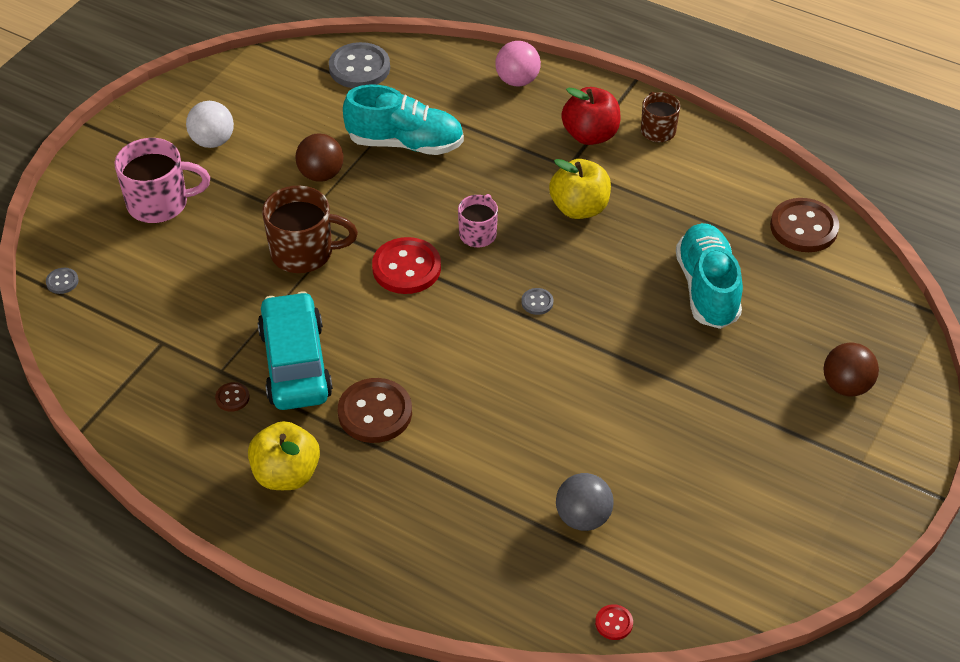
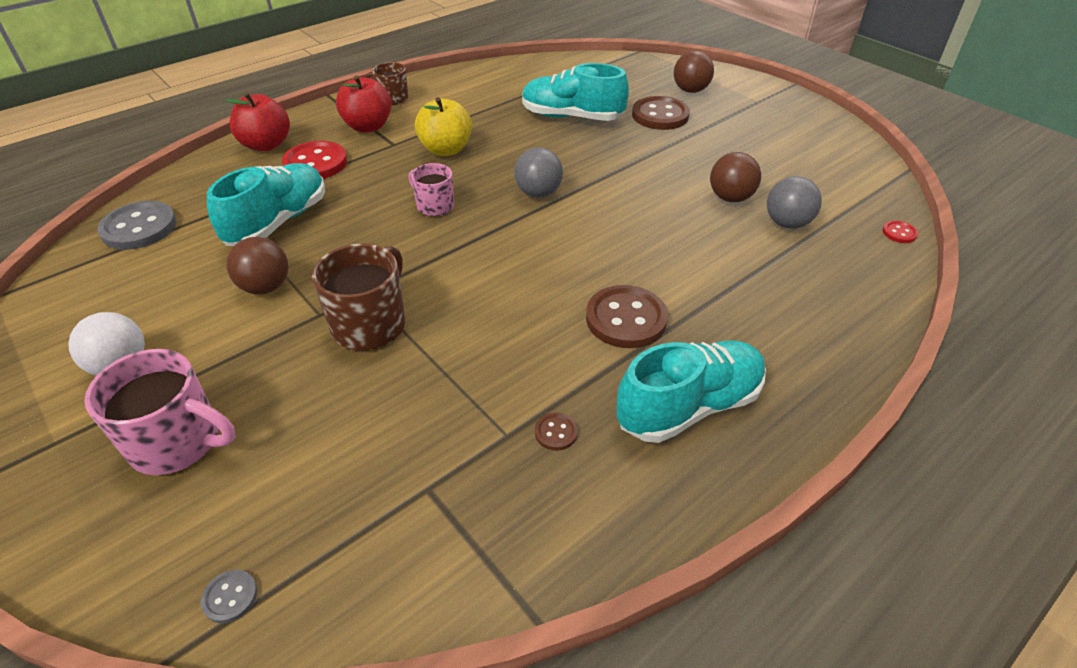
camera: 70 degrees left, 5 degrees down
(159, 203) = (178, 442): pink mug -> pink mug turned 90 degrees clockwise
(286, 474) = (688, 406): yellow apple -> turquoise shoe
(295, 363) = (530, 365): turquoise car -> none
(406, 268) = (446, 257): red button -> red button (315, 163)
(517, 80) = (266, 145): pink ball -> red apple
(537, 302) = (538, 193): grey button -> grey ball
(608, 461) = (730, 198): none -> brown ball
(804, 227) = (537, 70): brown button -> brown button (660, 115)

